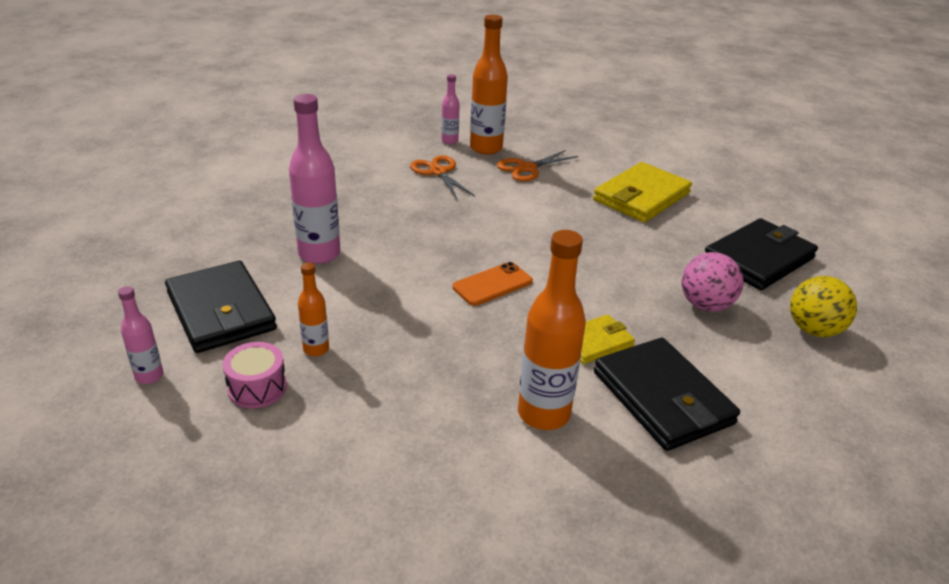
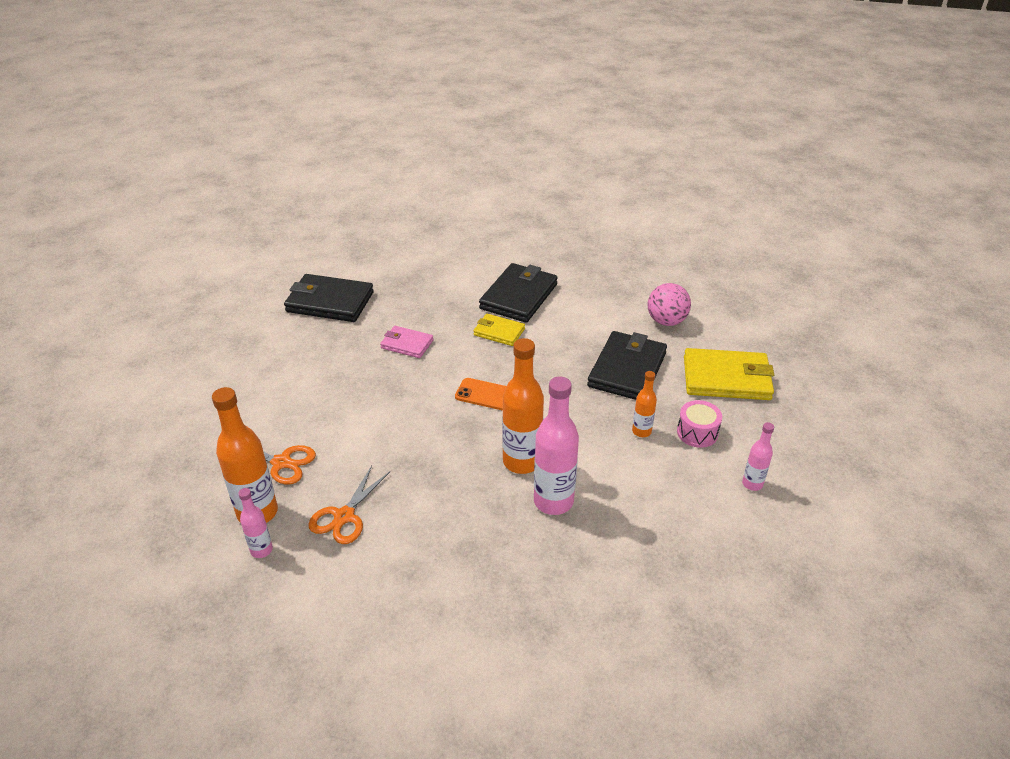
camera: 125 degrees left, 5 degrees up
(221, 311) = (670, 501): black wallet -> black wallet (627, 369)
(543, 414) = (578, 326): orange bottle -> orange bottle (522, 462)
(631, 274) = (407, 344): none -> pink wallet
(641, 197) = (280, 377): yellow wallet -> yellow wallet (726, 378)
(705, 305) = (412, 307): pink ball -> pink ball (666, 321)
(813, 330) = (397, 267): yellow ball -> none

